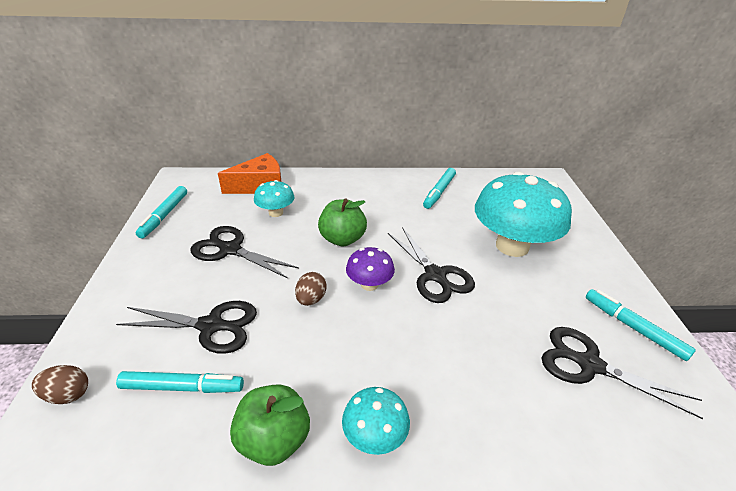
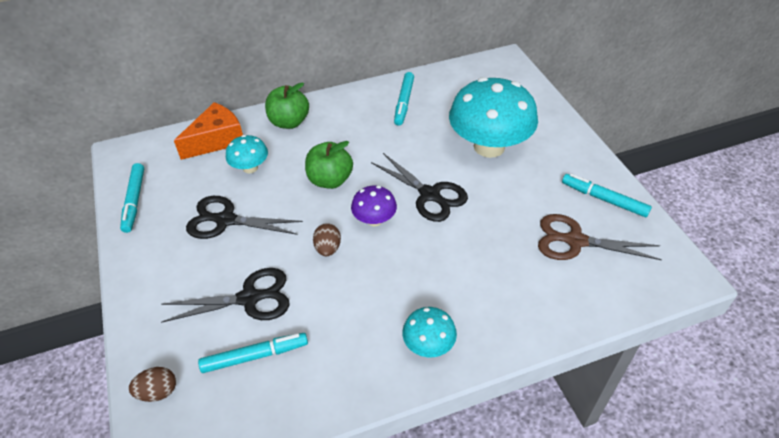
camera: 15 degrees left, 10 degrees up
(274, 440) = (352, 372): green apple -> green apple (289, 122)
(588, 364) = (574, 241): black scissors -> brown scissors

